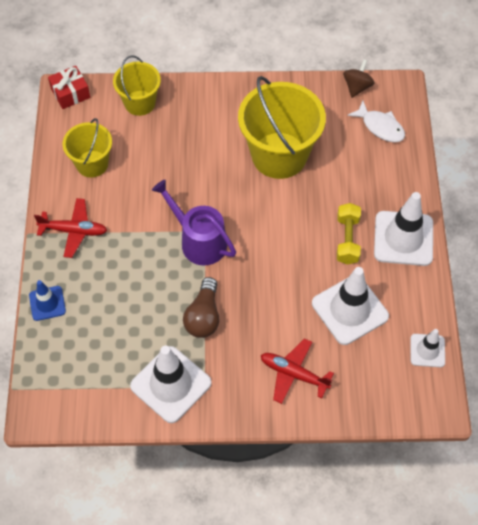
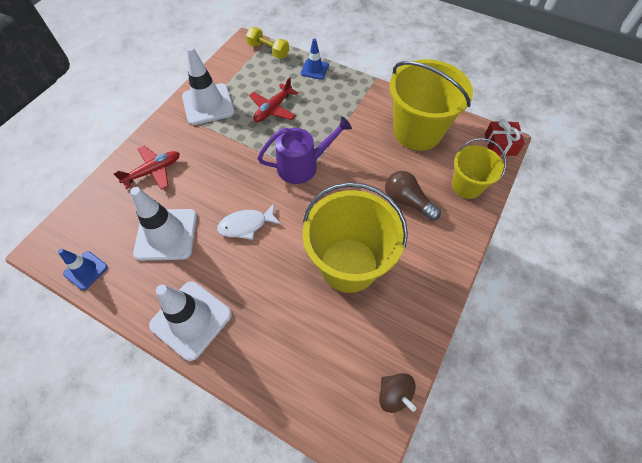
camera: 120 degrees right, 0 degrees up
(74, 231) = (362, 100): red plane -> red plane (273, 109)
(92, 164) = (417, 131): yellow bucket -> yellow bucket, size x1.74
(203, 316) = (240, 141): brown light bulb -> brown light bulb (407, 201)
(347, 240) = (226, 270): yellow dumbbell -> yellow dumbbell (268, 51)
(380, 127) = (327, 384): white fish -> white fish (246, 225)
(427, 350) = (86, 270): white traffic cone -> blue traffic cone

